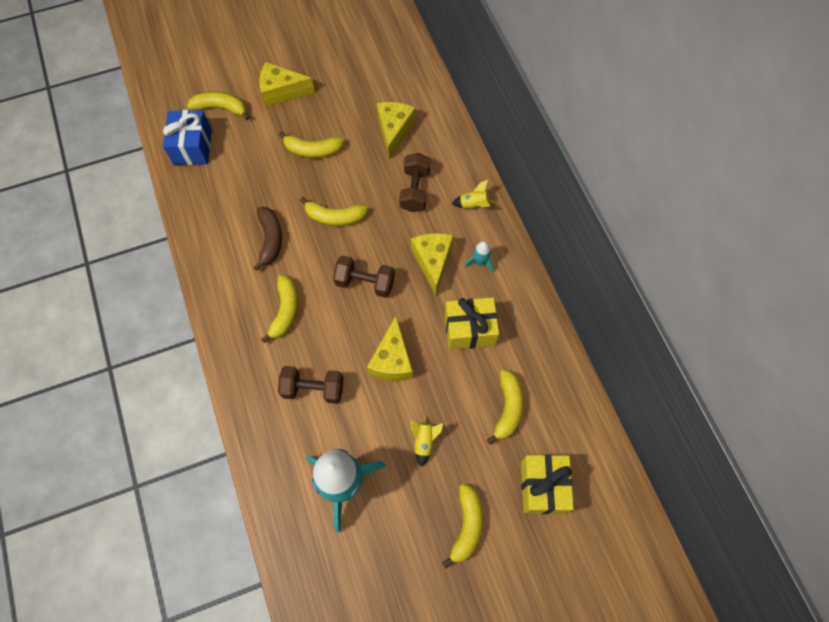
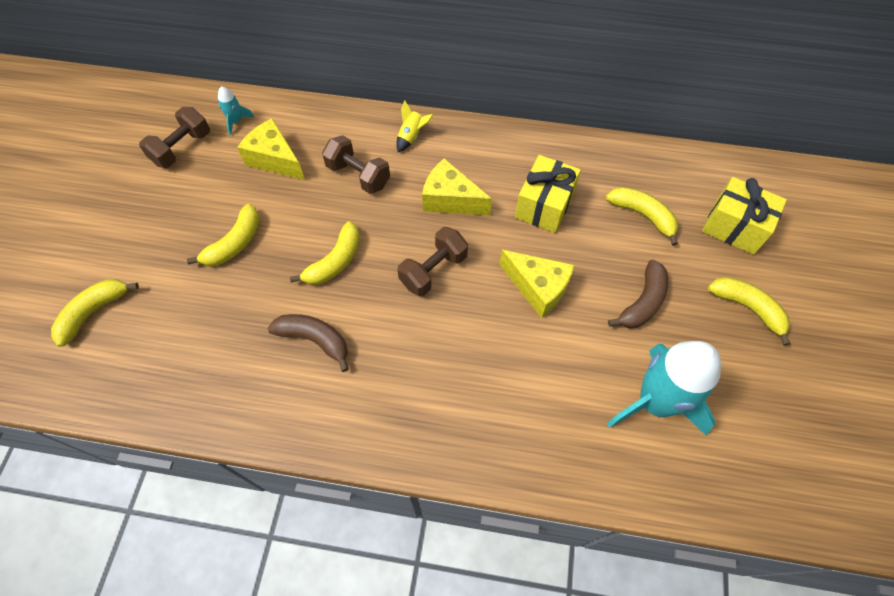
camera: 60 degrees left, 5 degrees down
(192, 147) = (119, 369): blue gift -> none
(281, 92) = (131, 238): yellow cheese -> none
(285, 311) = (416, 365): yellow banana -> none
(313, 389) = (528, 381): brown dumbbell -> brown dumbbell (182, 148)
(424, 441) = (643, 302): yellow rocket -> brown banana
(480, 262) = (477, 161): turquoise rocket -> turquoise rocket (236, 121)

